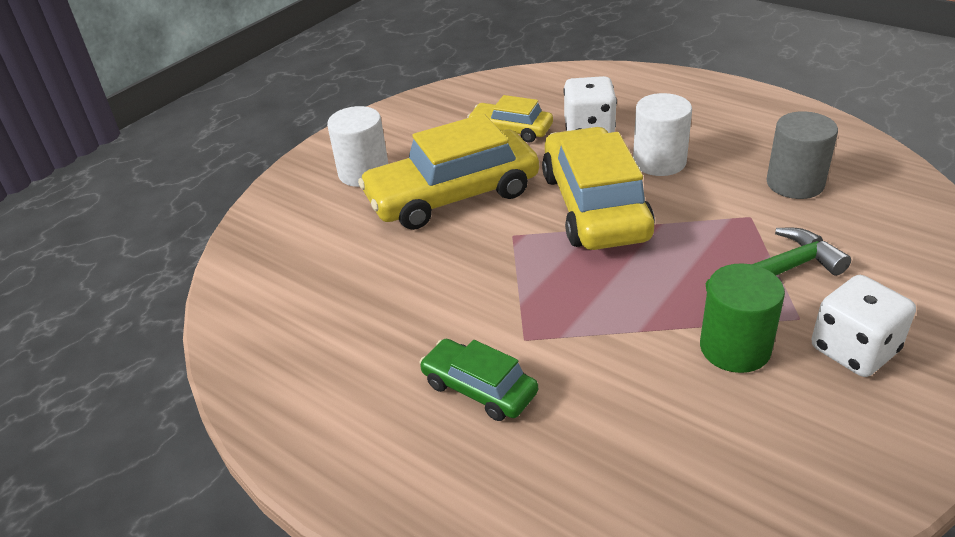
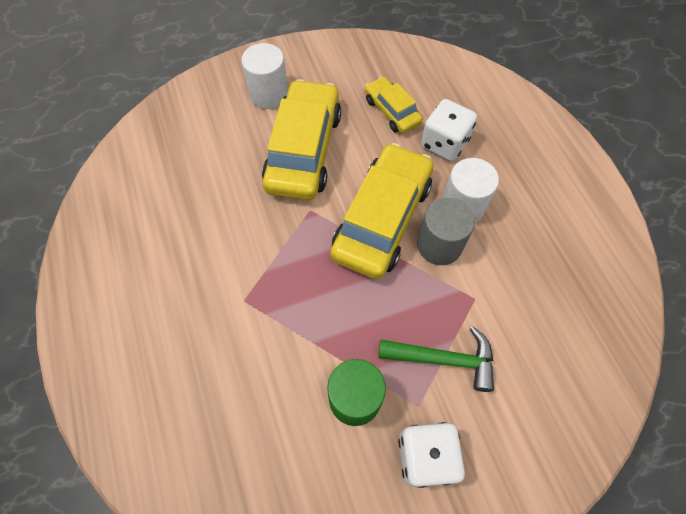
camera: 30 degrees right, 25 degrees up
(452, 195) = (304, 150): yellow car -> yellow car turned 90 degrees clockwise
(479, 388) = (189, 319): green car -> none
(795, 183) = (536, 290): grey cylinder -> grey cylinder (439, 245)

